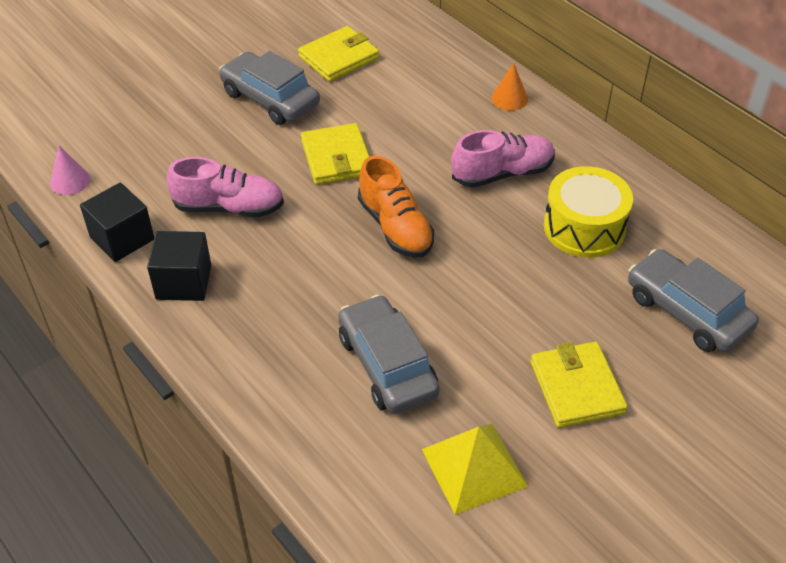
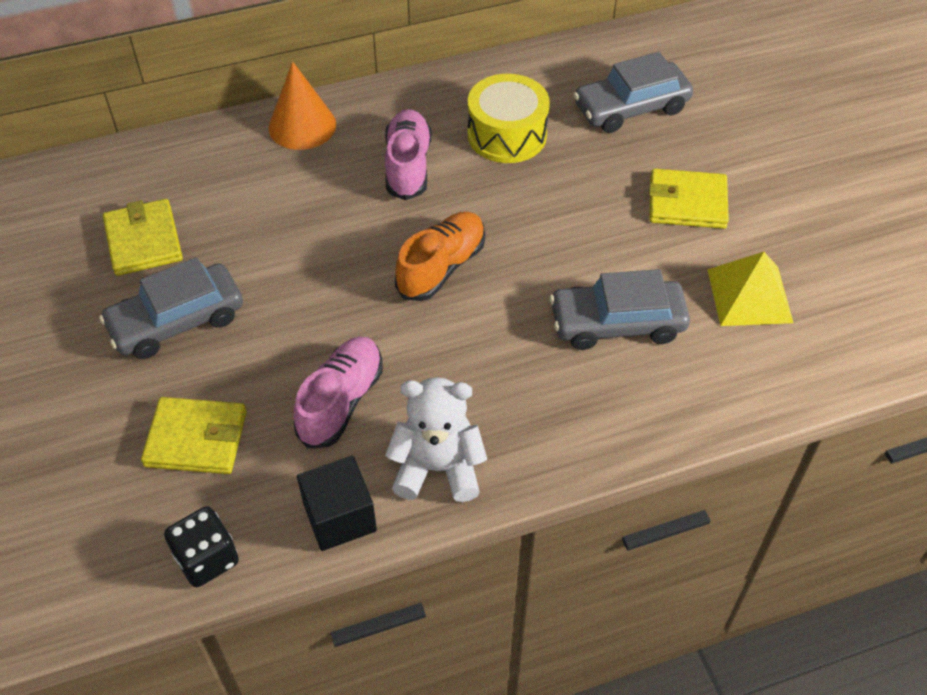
camera: 70 degrees left, 5 degrees up
(70, 181) = (206, 559): pink cone -> black dice
(184, 282) = (437, 468): black cube -> white teddy bear
(336, 158) = (313, 287): yellow wallet -> yellow wallet (196, 439)
(395, 227) = (441, 267): orange shoe -> orange shoe turned 45 degrees counterclockwise
(509, 98) = (302, 126): orange cone -> orange cone, size x1.69

